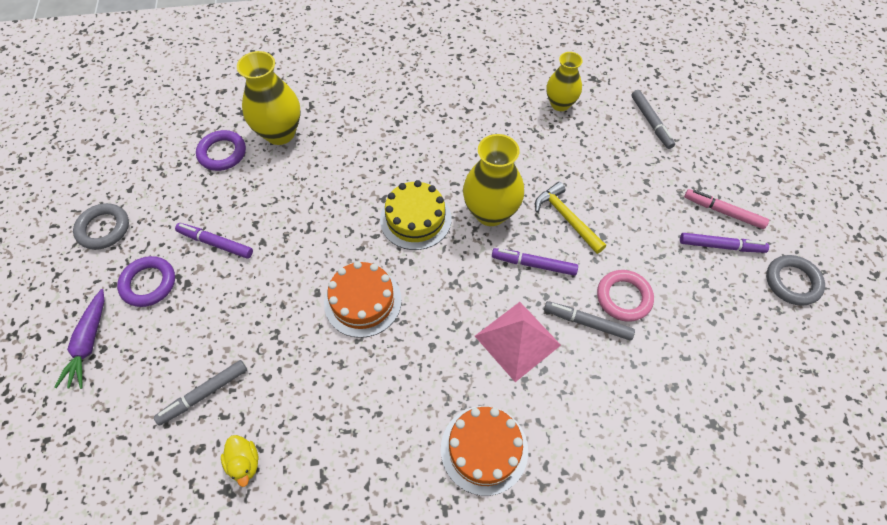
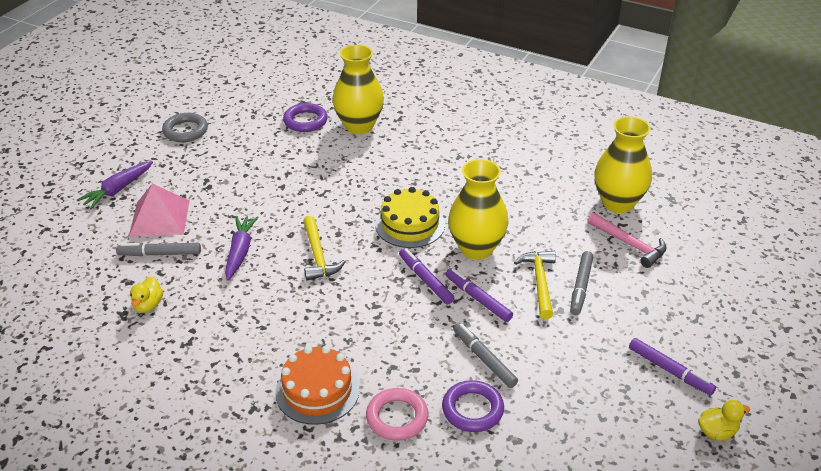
camera: 35 degrees right, 20 degrees down
(148, 283) = (184, 175): purple ring -> purple ring (472, 409)
(215, 243) = (249, 172): purple marker -> purple marker (425, 280)
(284, 341) = (240, 251): none -> purple carrot
(363, 301) = (318, 256): orange cake -> yellow hammer
(517, 340) = (413, 340): pink pyramid -> pink pyramid (159, 218)
(560, 104) = (618, 203): yellow vase -> yellow vase, size x1.52
(600, 140) = (629, 244): none -> pink hammer
(623, 297) = (535, 359): pink ring -> pink ring (397, 417)
(651, 122) = (695, 253): grey marker -> grey marker (581, 287)
(723, 212) = (700, 348): pink marker -> none
(792, 282) = (717, 432): grey ring -> yellow duck

